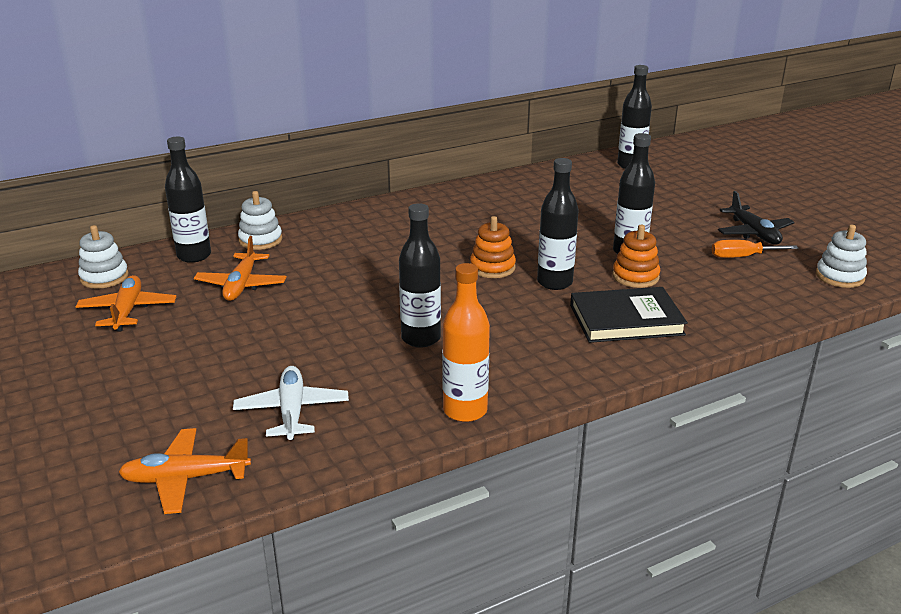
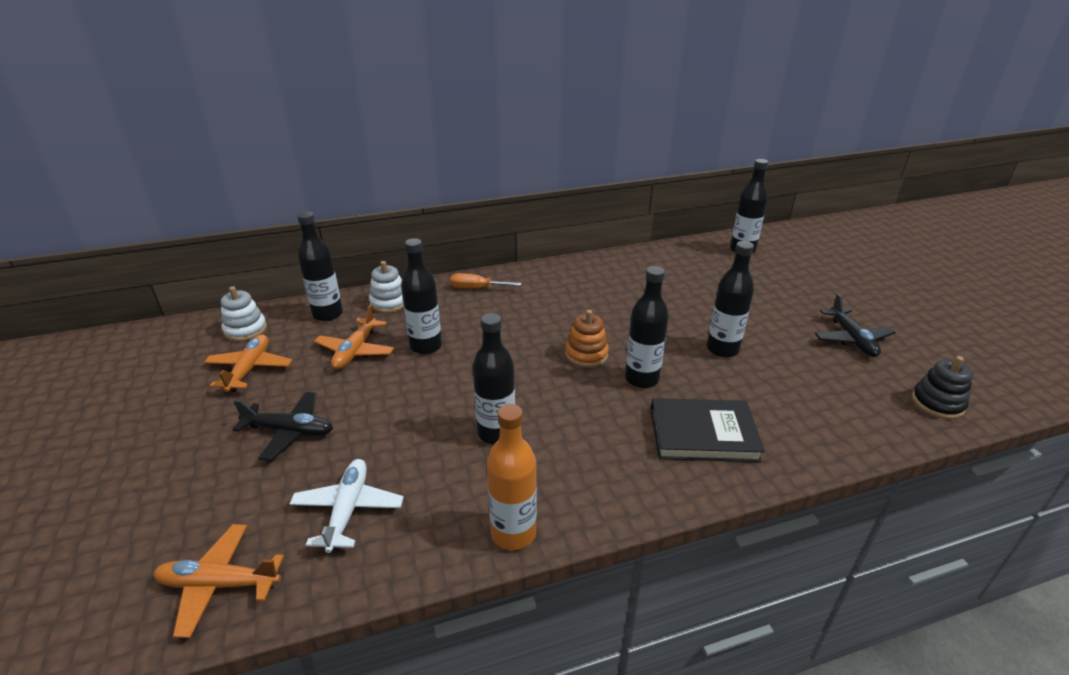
camera: 10 degrees right, 5 degrees up
(200, 358) = (289, 431): none -> black plane
(318, 275) = (426, 346): none -> black bottle
(635, 277) = (722, 380): orange stacking toy -> none
(742, 257) = (836, 367): orange screwdriver -> orange screwdriver (477, 288)
(839, 277) = (937, 403): white stacking toy -> black stacking toy

